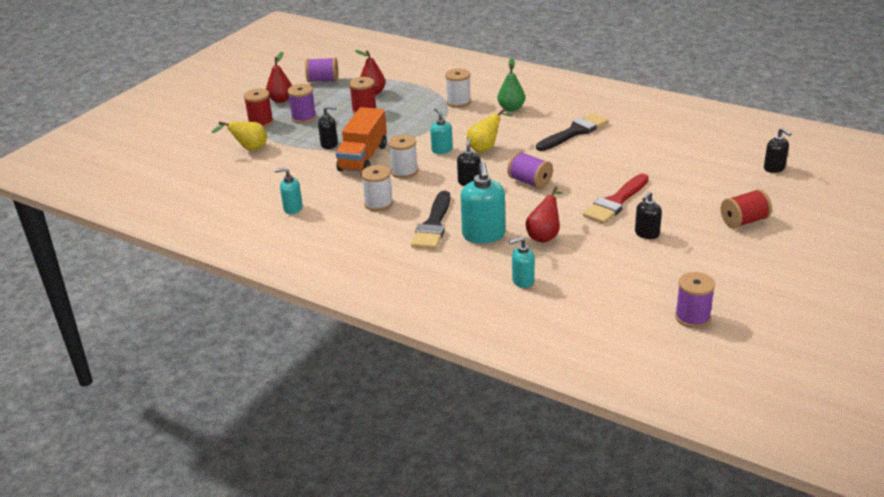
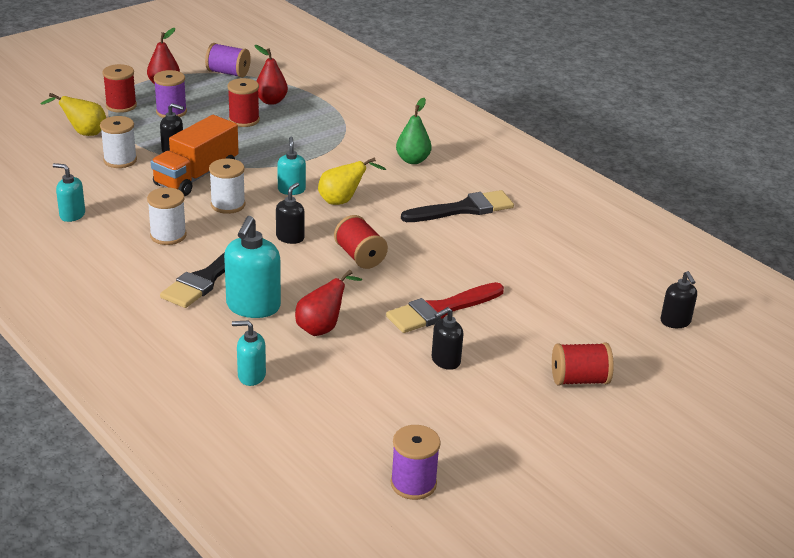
camera: 15 degrees right, 0 degrees up
(458, 102) = (358, 137): white spool -> white spool (120, 160)
(530, 182) = (360, 256): purple spool -> red spool

